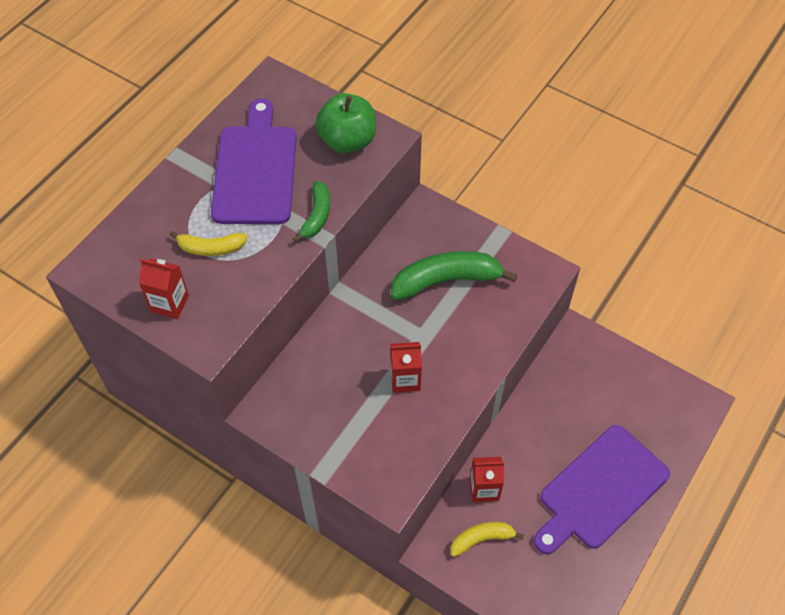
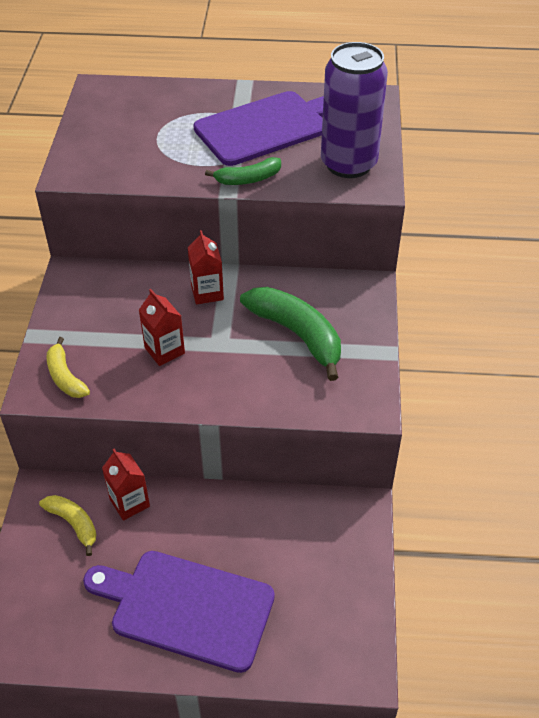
camera: 60 degrees right, 10 degrees down
(170, 303) = (95, 139): red carton -> red carton (207, 292)
(211, 248) = (165, 137): yellow banana -> yellow banana (65, 377)
(347, 141) = (348, 164): green apple -> purple can

